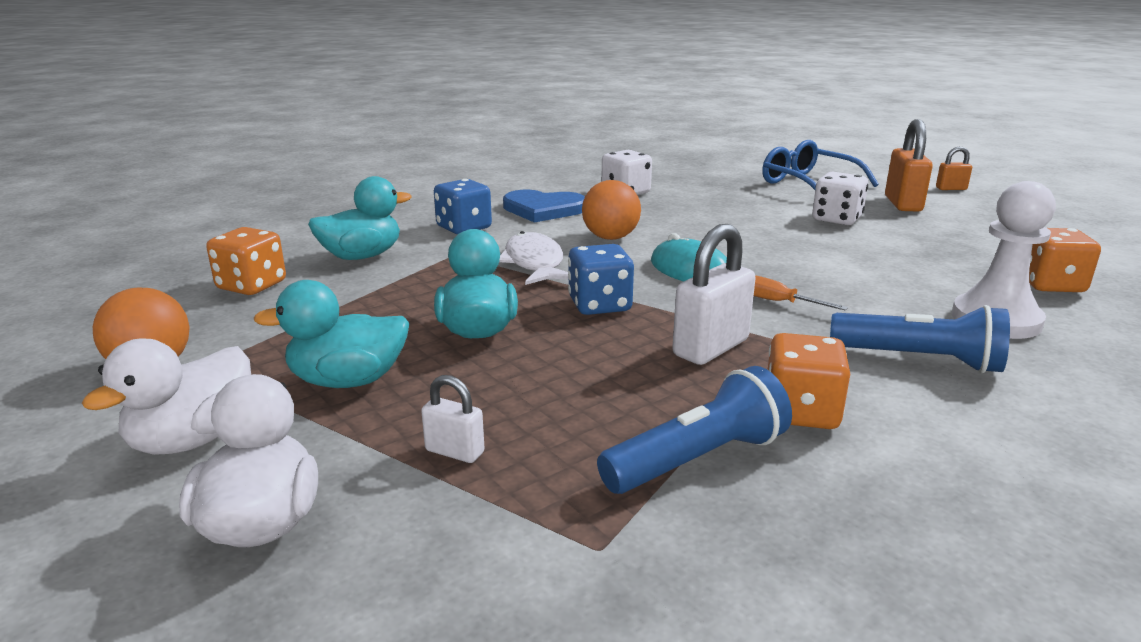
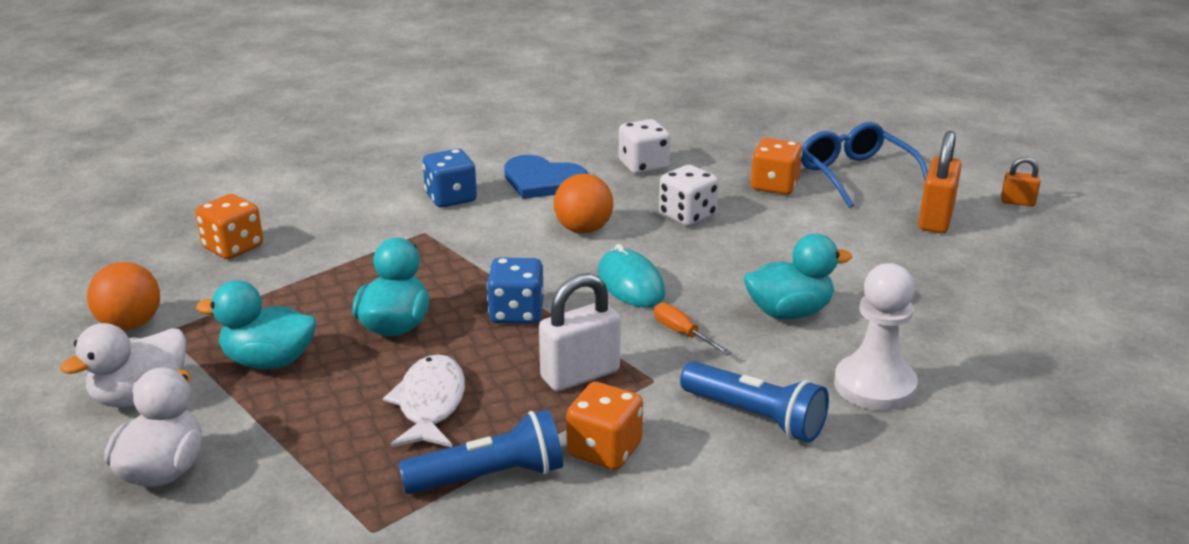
camera: 15 degrees right, 5 degrees up
(362, 256) = (340, 224): turquoise duck -> turquoise duck (789, 312)
(454, 451) = (316, 438): white padlock -> none
(534, 263) = (490, 254): white fish -> white fish (430, 404)
(836, 219) = (839, 233): white dice -> white dice (687, 216)
(1049, 284) = (978, 352): orange dice -> orange dice (774, 186)

